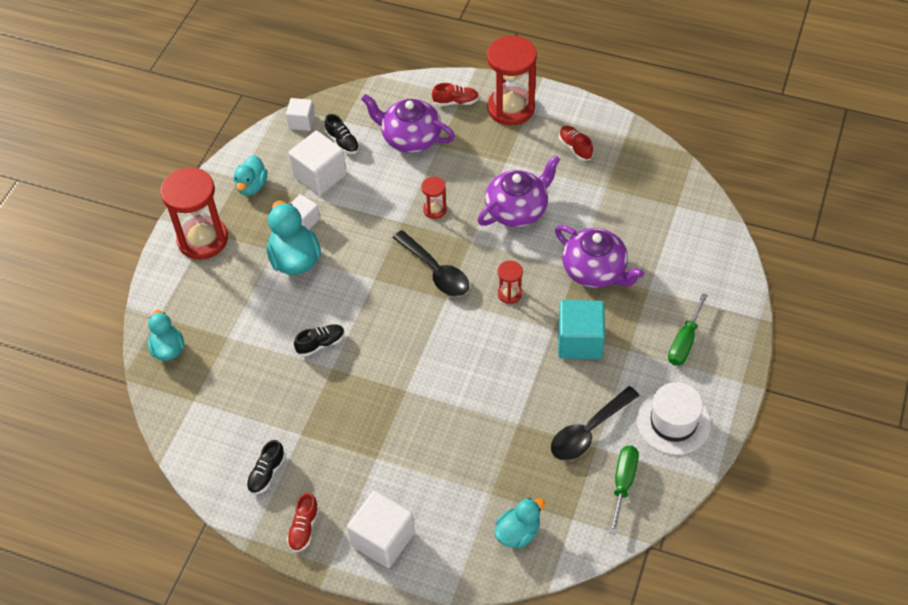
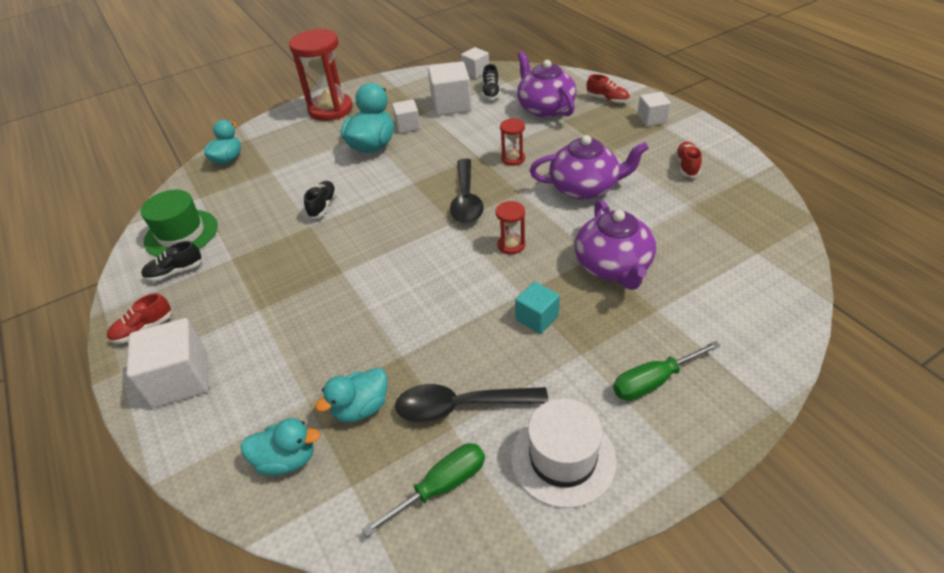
camera: 40 degrees right, 10 degrees down
(225, 441) = (181, 234): none -> green hat
(252, 186) = (399, 93): turquoise duck -> turquoise duck (361, 408)
(321, 344) = (323, 206): black shoe -> black shoe turned 90 degrees counterclockwise
(511, 108) = (652, 119): red hourglass -> white cube
(580, 341) = (537, 318): turquoise cube -> turquoise cube, size x0.59

